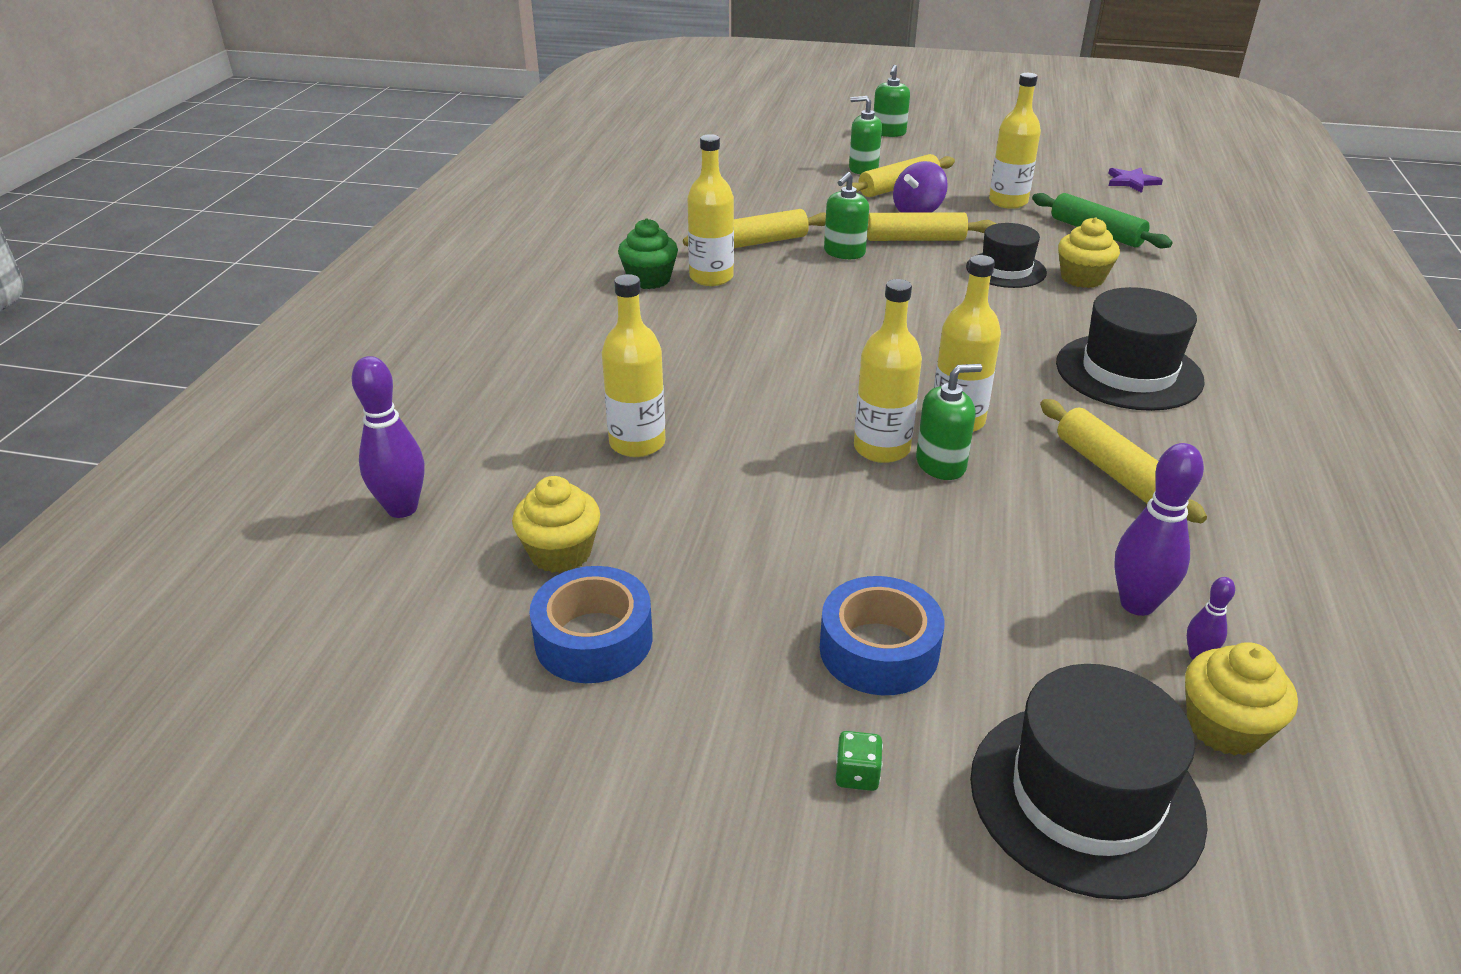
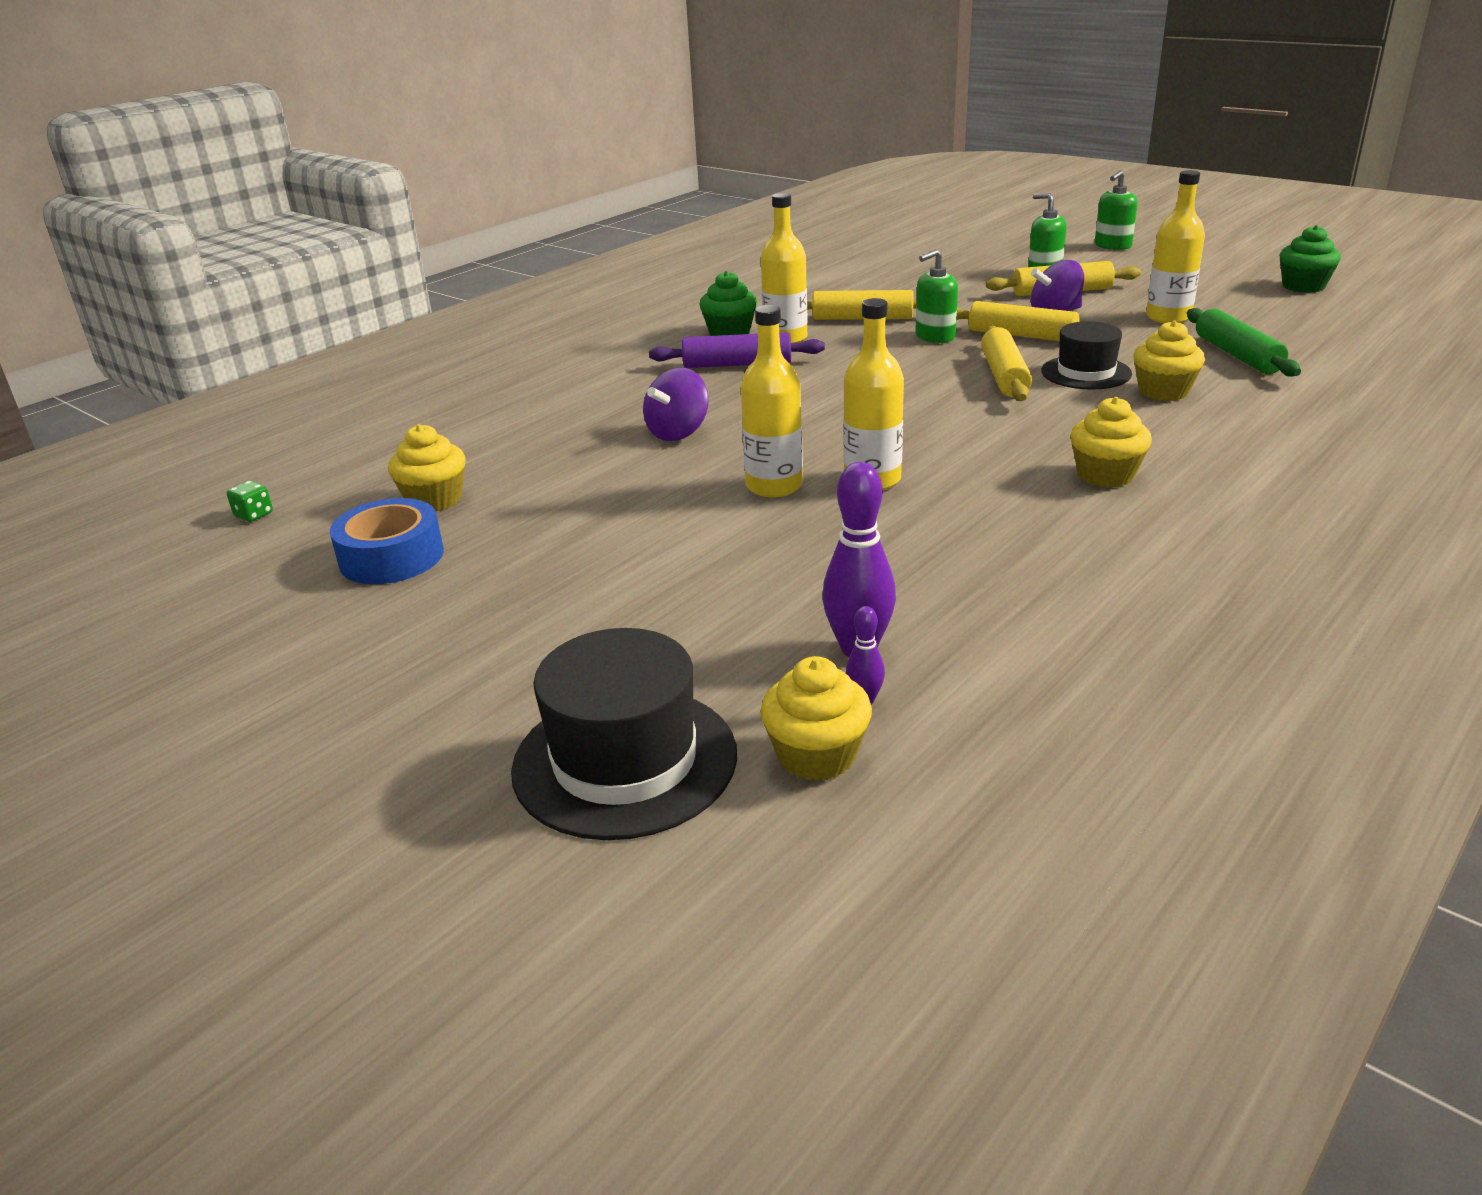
camera: 30 degrees right, 5 degrees down
(402, 508) = (364, 449): purple bowling pin -> none
(637, 443) = (577, 442): yellow bottle -> none
(697, 316) = (737, 364): none -> purple rolling pin
(727, 408) = (678, 433): none -> purple spinning top
(857, 774) = (467, 690): green dice -> green dice (254, 515)
(879, 650) = (588, 619): blue tape -> none
(941, 464) = (812, 508): green soap dispenser -> none
(1072, 156) = (1303, 286): none -> green cupcake
(1113, 472) = (974, 548): yellow rolling pin -> yellow rolling pin (1004, 376)
(1128, 372) = (1105, 475): black hat -> yellow cupcake
(1132, 182) = (1347, 316): purple star -> none

